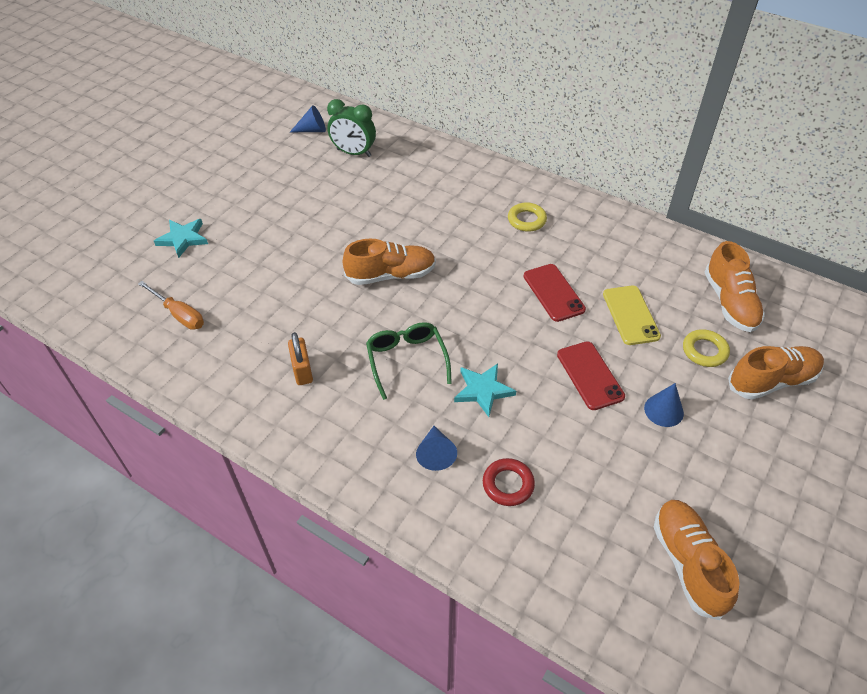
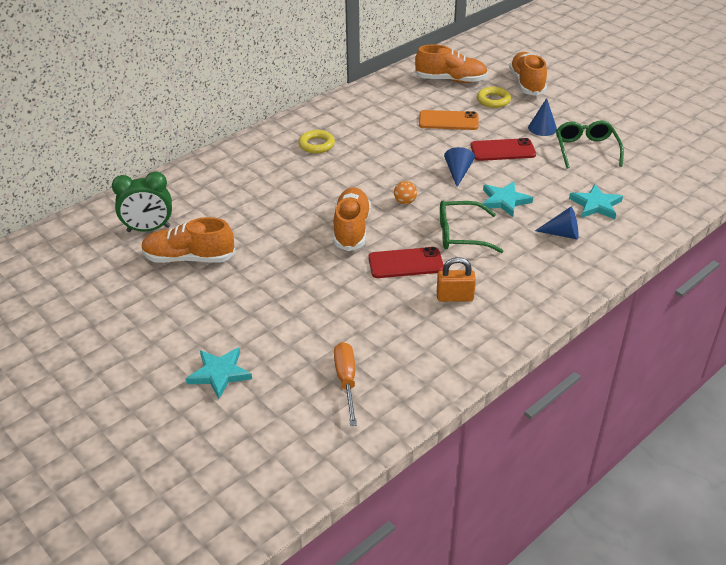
camera: 75 degrees left, 10 degrees down
(179, 314) = (346, 381): orange screwdriver -> orange screwdriver turned 60 degrees counterclockwise
(312, 130) = (83, 254): blue cone -> blue cone (458, 172)
(354, 153) = (148, 229): green clock -> green clock turned 45 degrees clockwise
(450, 306) = (405, 202): none -> orange ball
(508, 484) = (596, 205): red ring -> turquoise star
(553, 293) = (411, 149): red phone -> red phone (405, 263)
(630, 315) = (448, 121): yellow phone -> orange phone
(634, 464) = (586, 150): none -> green glasses
(688, 563) = (663, 147): orange shoe -> orange shoe (189, 258)

